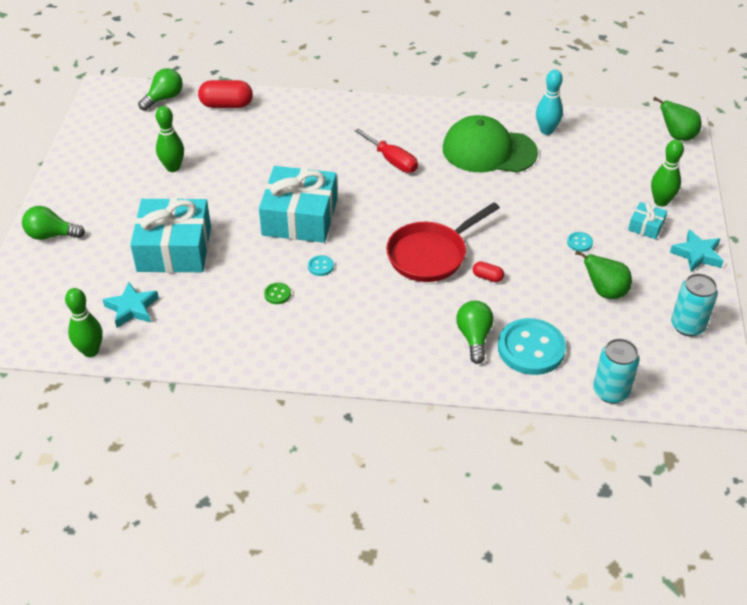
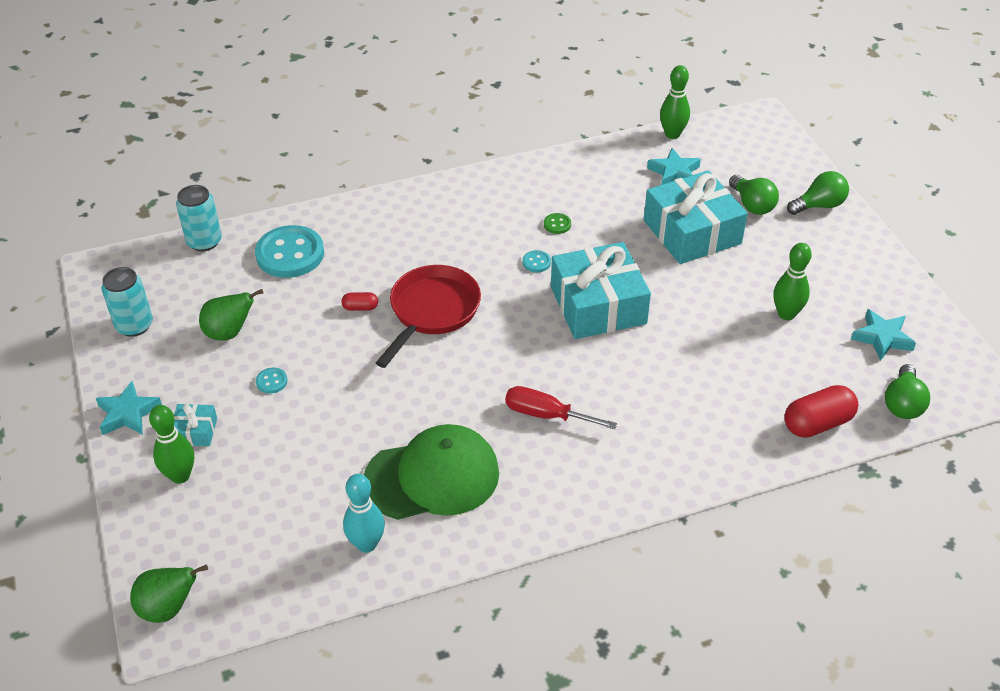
camera: 155 degrees right, 0 degrees up
(129, 134) = (882, 338): none -> turquoise star
(474, 338) = (348, 246): green light bulb -> green light bulb (752, 205)

